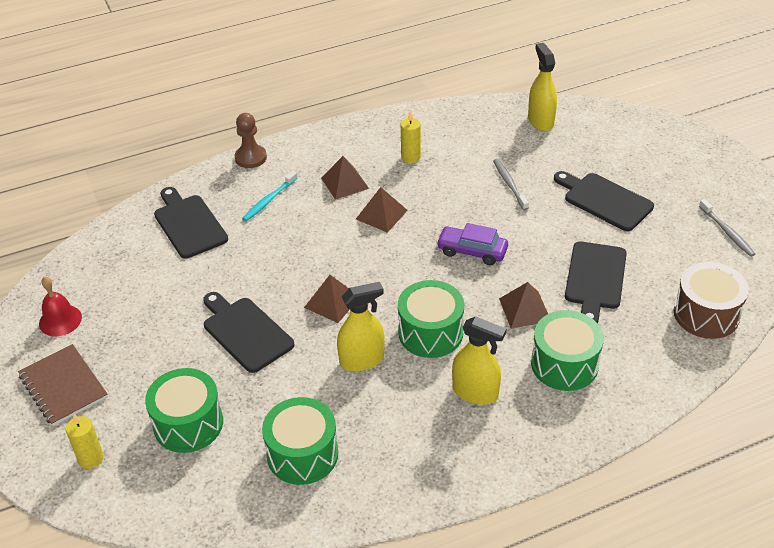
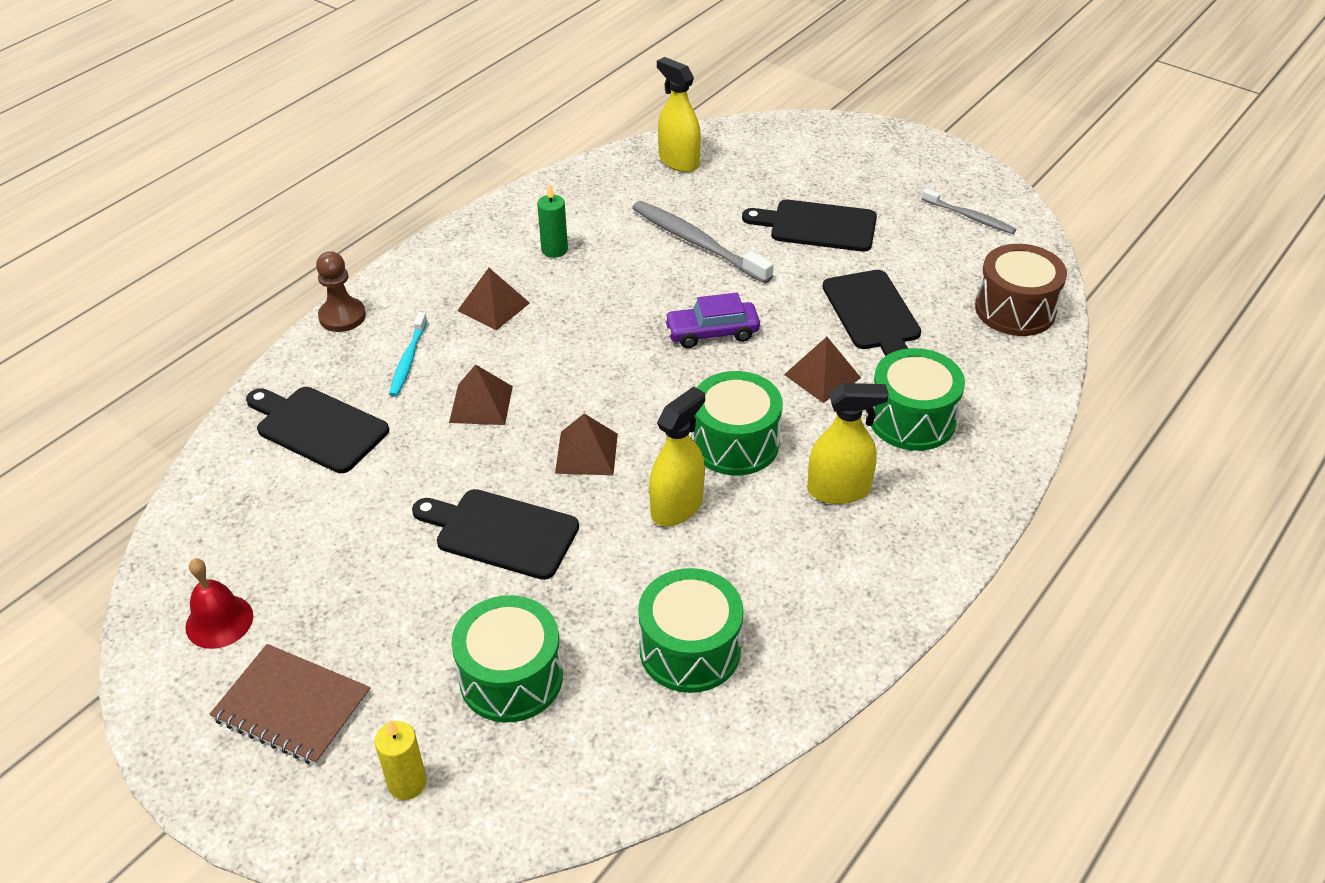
camera: 30 degrees left, 0 degrees up
(381, 214) = (569, 328): brown pyramid -> brown pyramid (481, 404)
(410, 157) = (554, 250): yellow candle -> green candle
(509, 184) = (697, 242): grey toothbrush -> grey toothbrush, size x1.72

